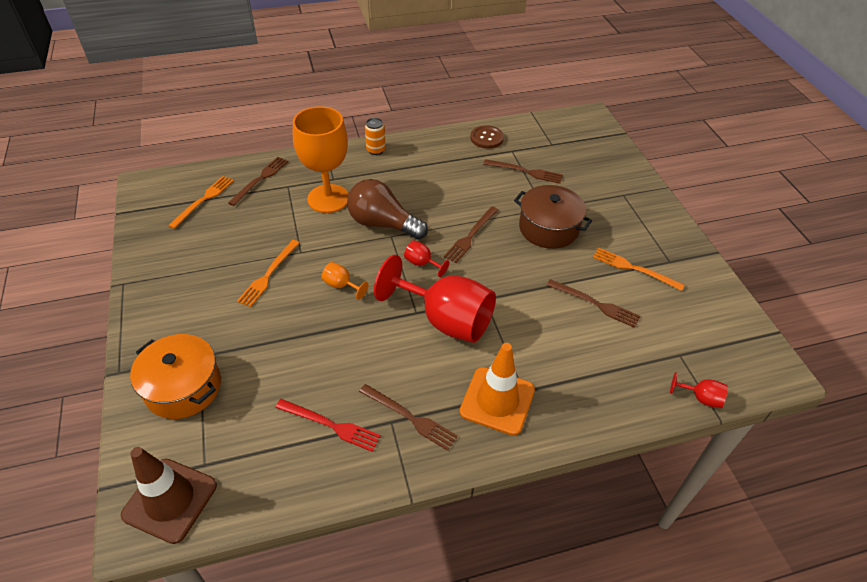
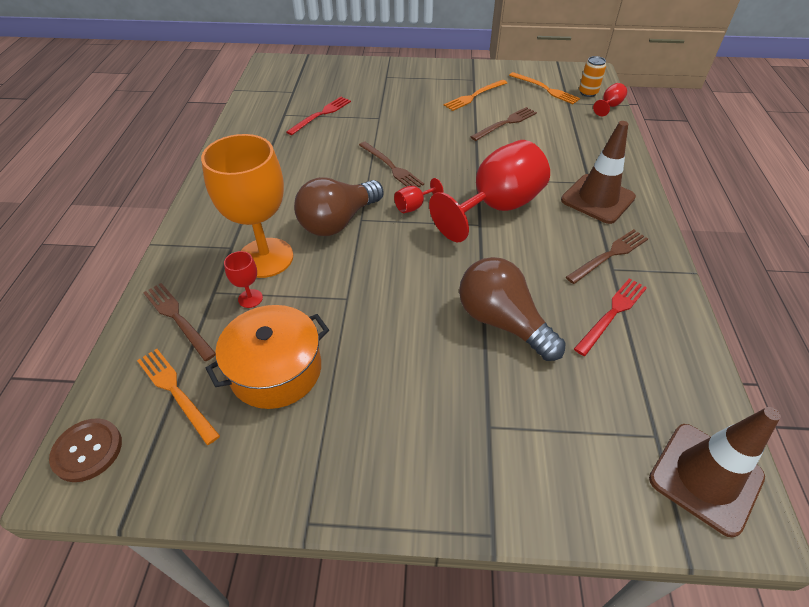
camera: 70 degrees left, 0 degrees up
(183, 387) = (537, 450): orange pot -> orange pot (276, 370)
(268, 275) = (372, 335): orange fork -> orange fork (545, 89)
(286, 204) = (250, 298): none -> red goblet
(300, 348) = (502, 322): none -> brown light bulb
(341, 285) = (419, 272): orange goblet -> none
(376, 150) = (206, 202): orange can -> orange can (588, 93)
(486, 138) = (252, 124): brown button -> brown button (87, 450)
(497, 400) = (597, 199): orange traffic cone -> brown traffic cone
(525, 172) = (321, 114): brown fork -> red fork
(548, 228) = (405, 122): brown pot -> none

